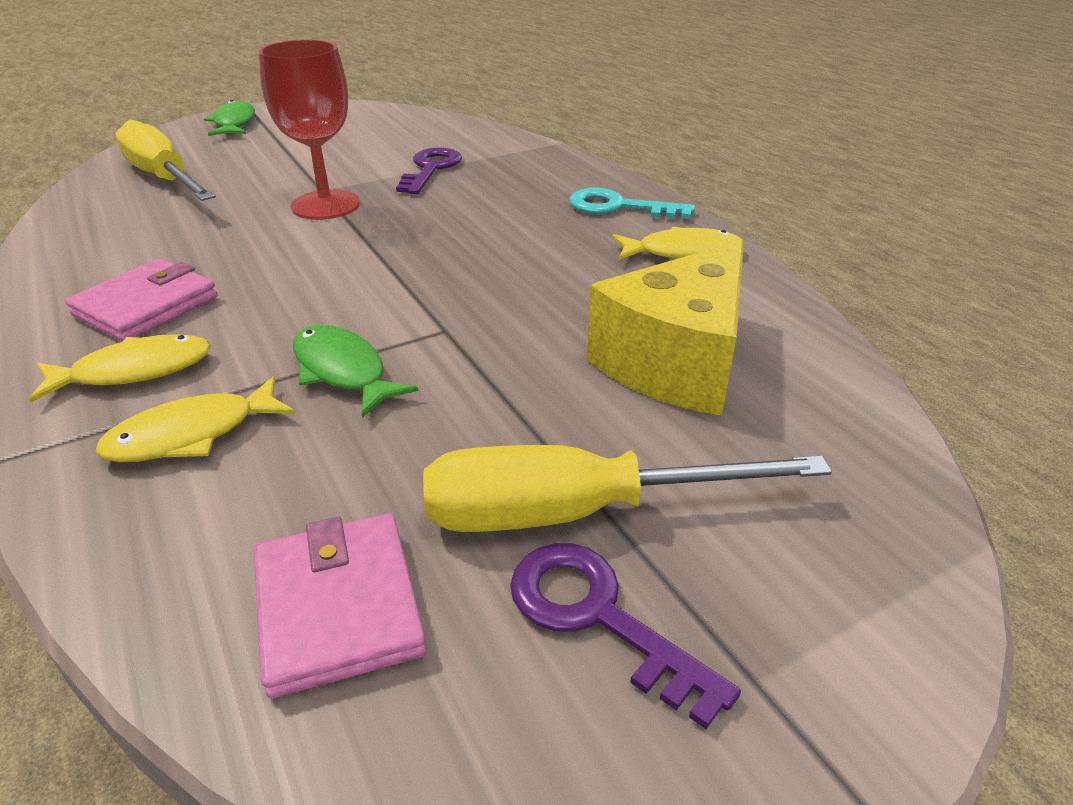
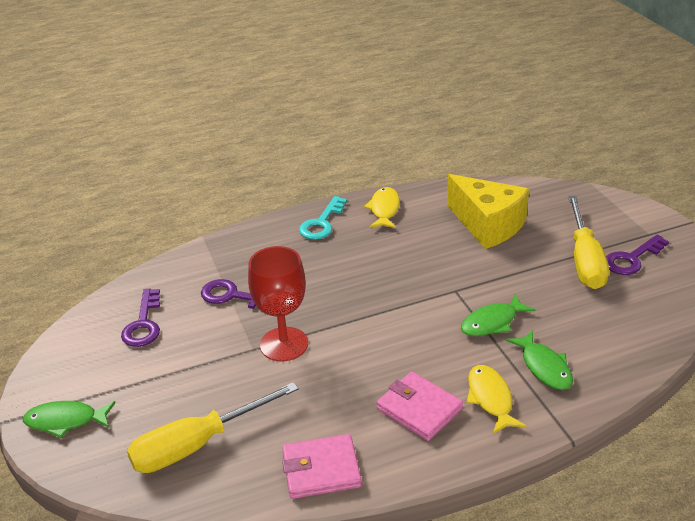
camera: 80 degrees left, 0 degrees up
(192, 434) = (544, 367): yellow fish -> green fish
(338, 607) = (637, 314): pink wallet -> pink wallet (321, 469)
(380, 134) = (143, 324): none -> purple key

